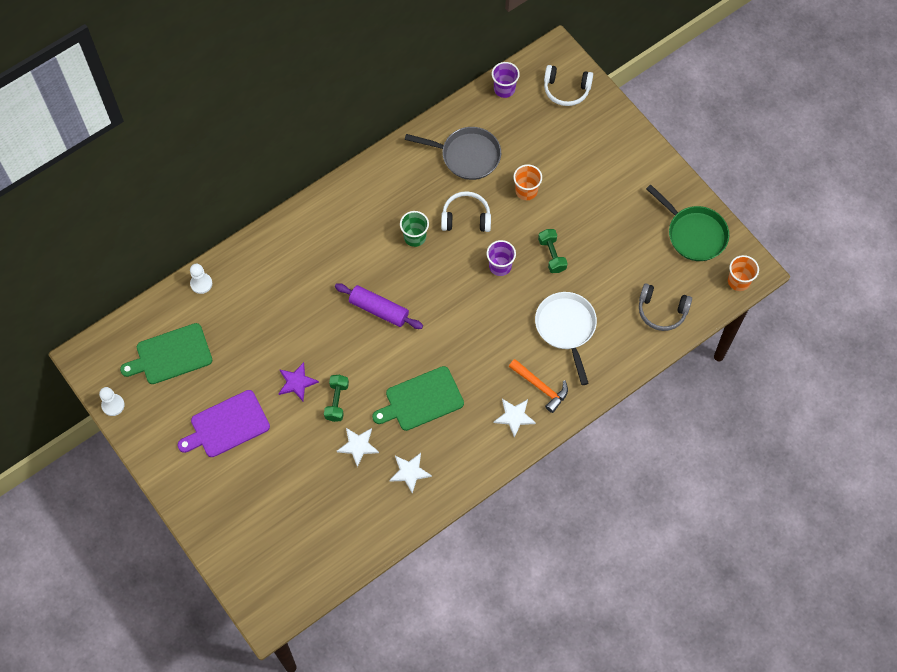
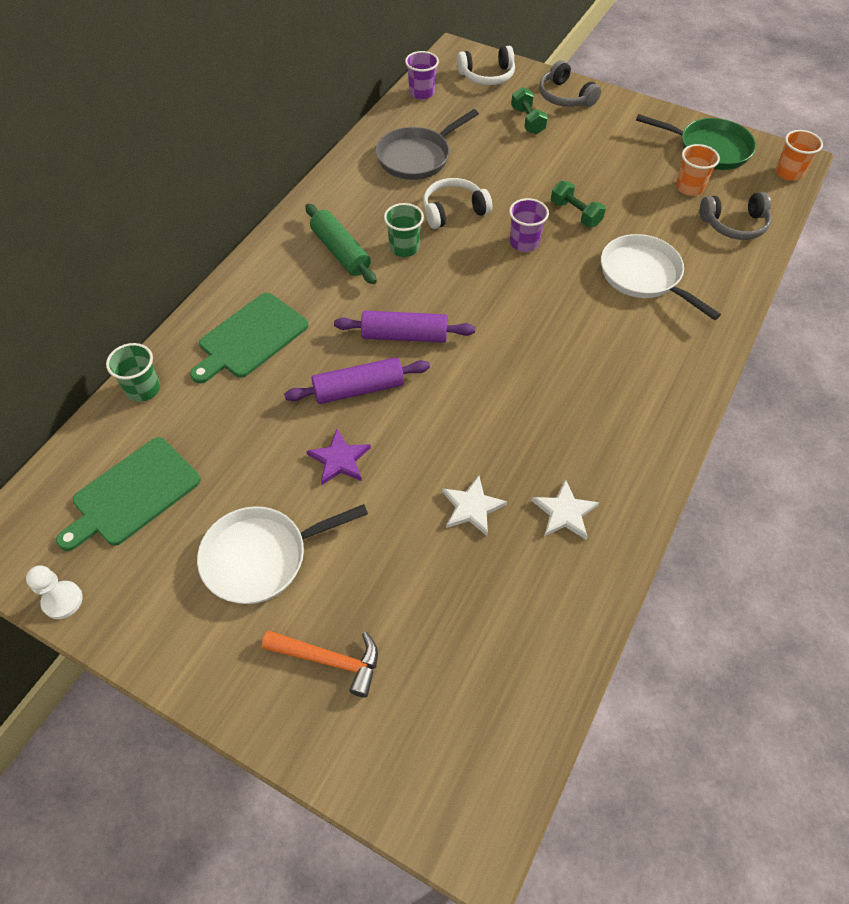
camera: 25 degrees left, 10 degrees down
(201, 283) = (143, 389): white pawn -> green cup
(227, 425) = (262, 557): purple cutting board -> white pan
(331, 338) = (359, 389): none -> purple rolling pin
(337, 401) = (409, 462): green dumbbell -> green dumbbell (527, 121)
(370, 223) = (340, 252): none -> green rolling pin
(421, 400) = (522, 416): green cutting board -> green cutting board (250, 338)
(466, 155) = (417, 157): grey pan -> grey pan turned 150 degrees clockwise
(514, 417) = (653, 391): white star -> none
(526, 191) = (505, 167): orange cup -> orange cup (689, 188)
(540, 387) = (660, 346): orange hammer -> orange hammer (329, 660)
(615, 136) = (565, 97): none -> grey headphones

